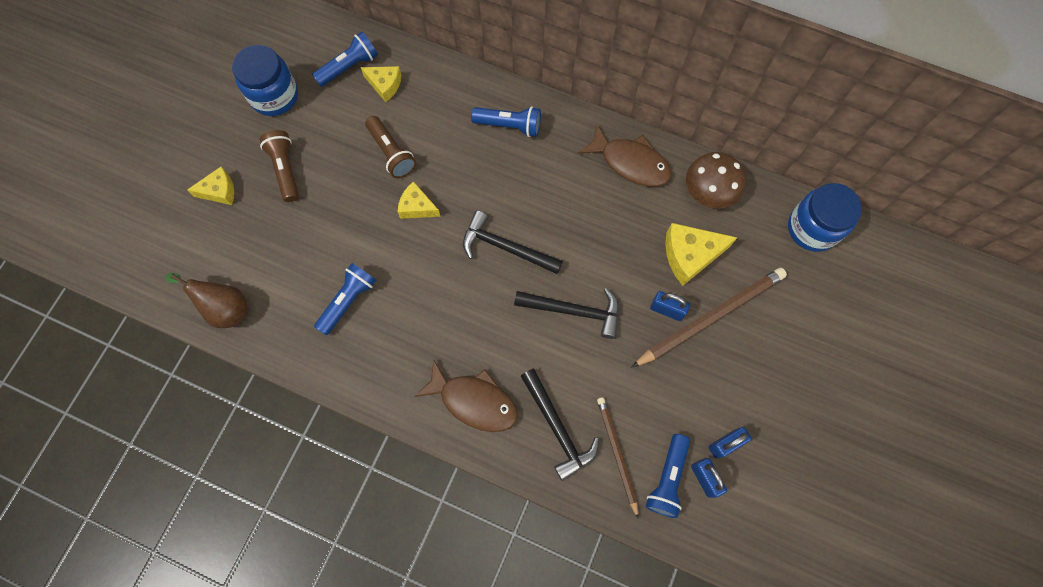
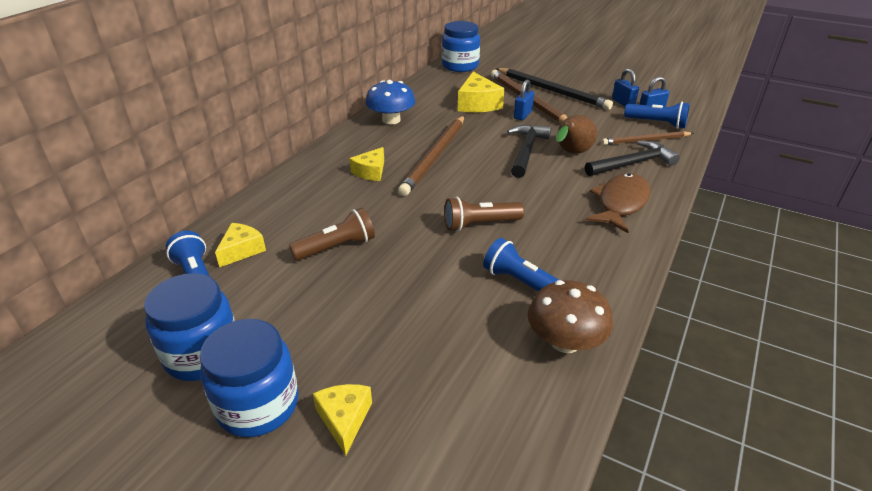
camera: 85 degrees left, 35 degrees down
(225, 308) = (539, 406): brown pear -> brown pear (571, 153)
(232, 140) = (258, 405): none -> blue jar
(285, 169) = (330, 341): brown flashlight -> brown flashlight (480, 224)
(417, 207) = (410, 231): yellow cheese -> yellow cheese (371, 172)
(505, 247) = (463, 180): black hammer -> none
(509, 125) = (332, 173): blue flashlight -> none
(551, 216) = (435, 156): none -> brown pencil
(630, 162) = (391, 120): brown fish -> blue mushroom
(709, 191) = (425, 94): brown mushroom -> brown mushroom (565, 341)
(748, 350) = (551, 91): none -> black pencil

